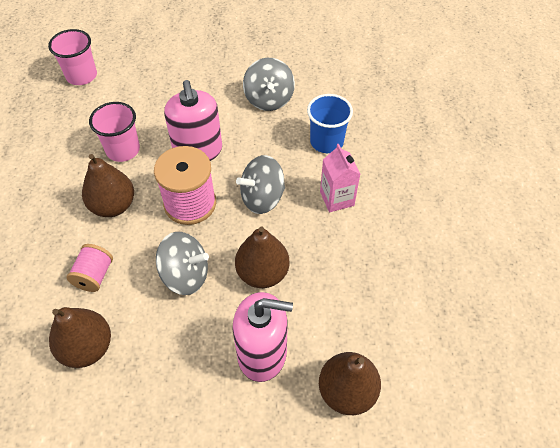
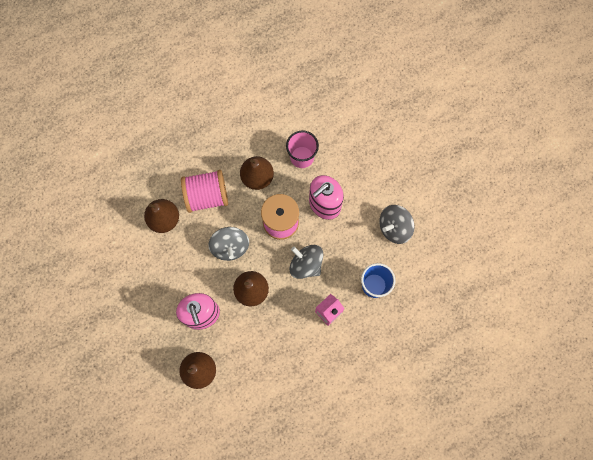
camera: 65 degrees right, 20 degrees up
(82, 76) = (351, 90): pink cup -> none
(94, 275) = (207, 196): pink spool -> pink spool, size x1.75

